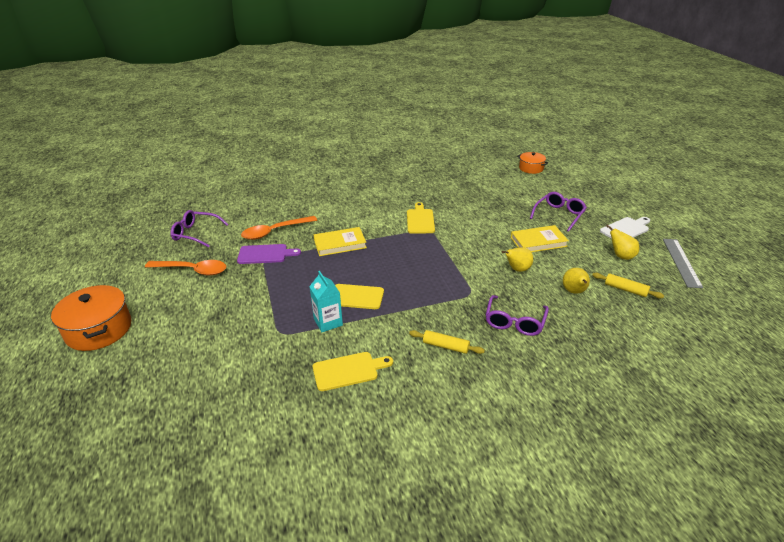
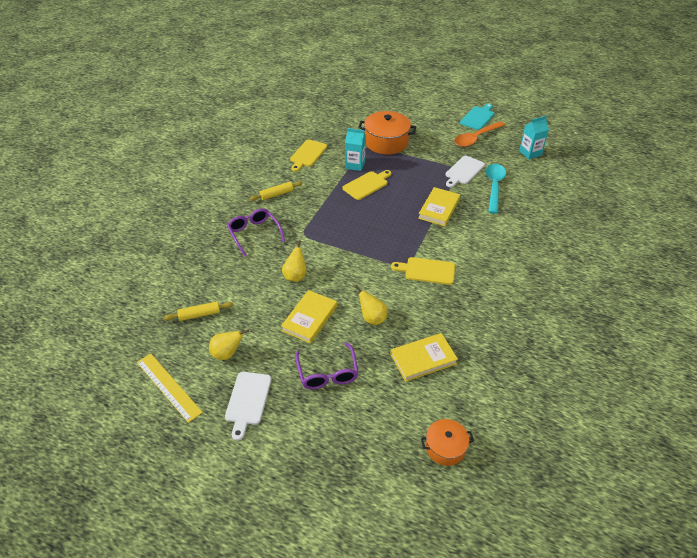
camera: 130 degrees right, 10 degrees up
(99, 330) = (445, 97): orange pot -> orange pot (386, 142)
(141, 286) = (478, 117): none -> turquoise cutting board
(195, 233) = (530, 153): purple glasses -> turquoise carton
(265, 254) = (463, 171): purple cutting board -> white cutting board
(274, 232) = (494, 187): orange spoon -> turquoise spoon
(420, 220) = (427, 271): yellow cutting board -> yellow cutting board turned 150 degrees clockwise
(493, 192) = (423, 359): none -> yellow book
(574, 292) = (236, 285): yellow pear -> yellow pear (372, 318)
(681, 262) = (168, 387): grey ruler -> yellow ruler

